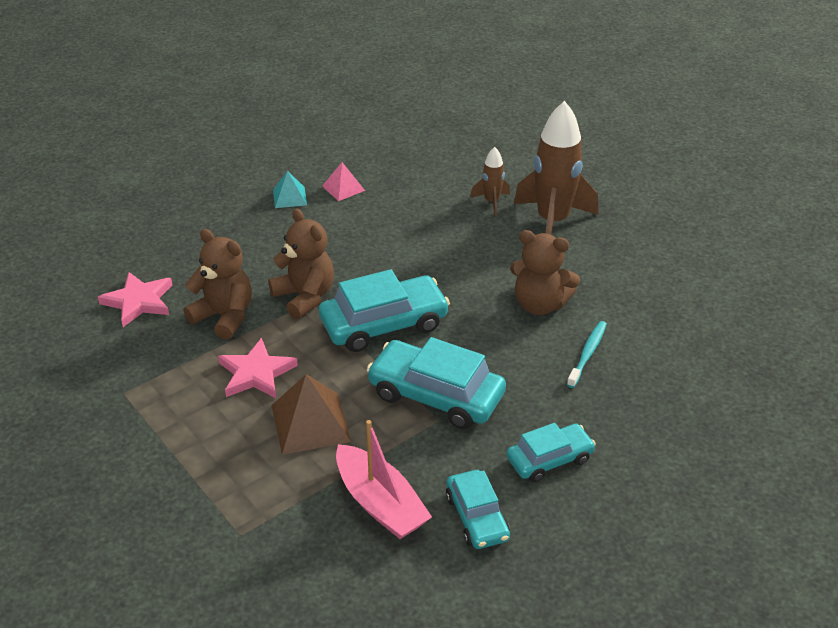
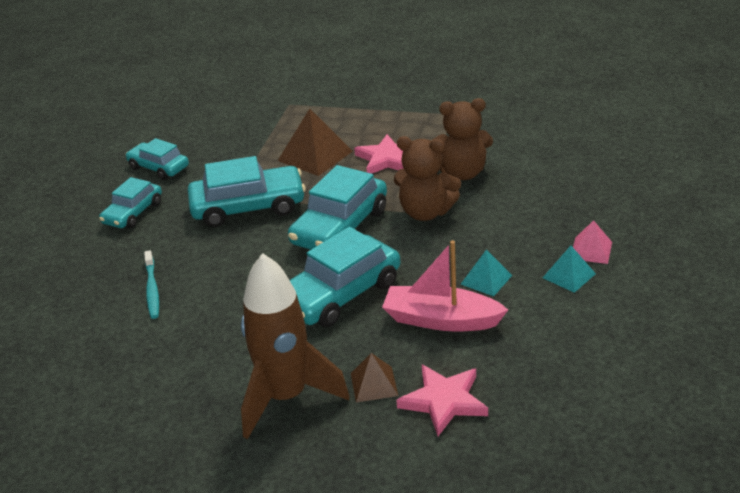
camera: 145 degrees right, 5 degrees down
(138, 301) = (535, 151): pink star -> pink star (444, 401)
(342, 223) = (486, 280): none -> turquoise pyramid
(343, 188) = (537, 312): pink pyramid -> pink pyramid (591, 250)
(380, 503) = (225, 146): pink boat -> pink boat (441, 320)
(448, 267) = (340, 294): none -> turquoise car
(491, 202) = (374, 384): brown rocket -> brown pyramid
(540, 304) = (226, 307): brown teddy bear -> none

